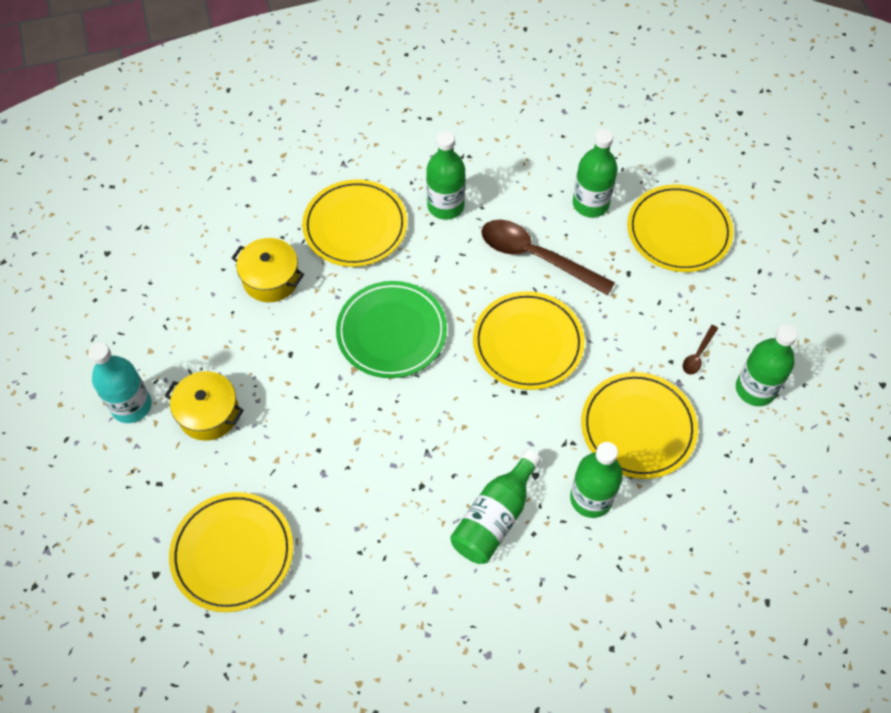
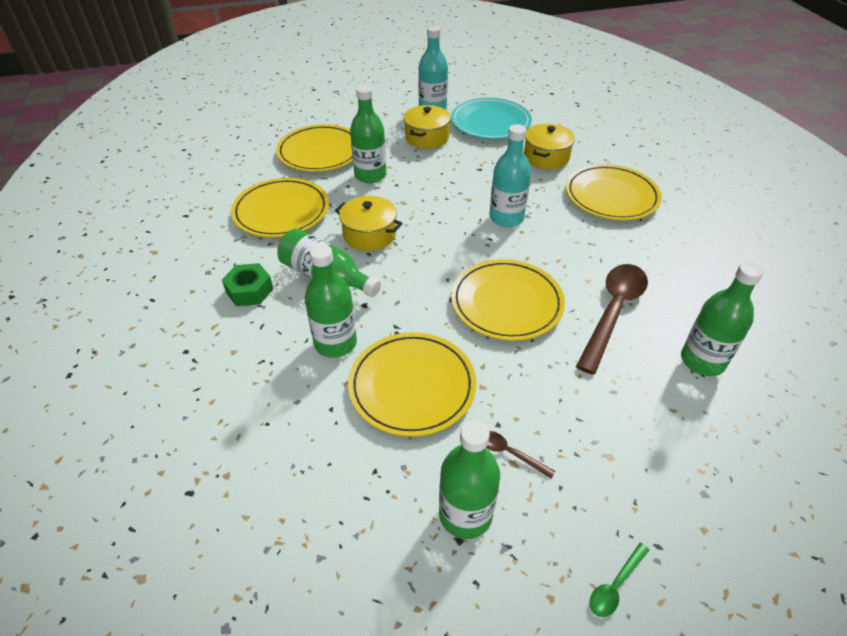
camera: 90 degrees right, 15 degrees down
(179, 334) = (490, 123): none -> turquoise plate
(391, 332) = (506, 218): green plate -> turquoise bottle
(420, 476) = (369, 235): none -> yellow pot
(445, 206) = (654, 249): green bottle -> green bottle (370, 175)
(518, 598) = (249, 290): none -> green nut
(678, 231) = (693, 449): yellow plate -> yellow plate (281, 211)
(791, 301) = (615, 585): none -> green spoon

